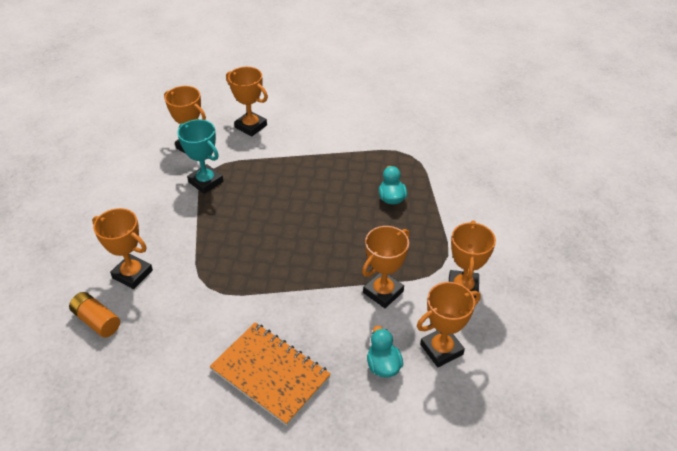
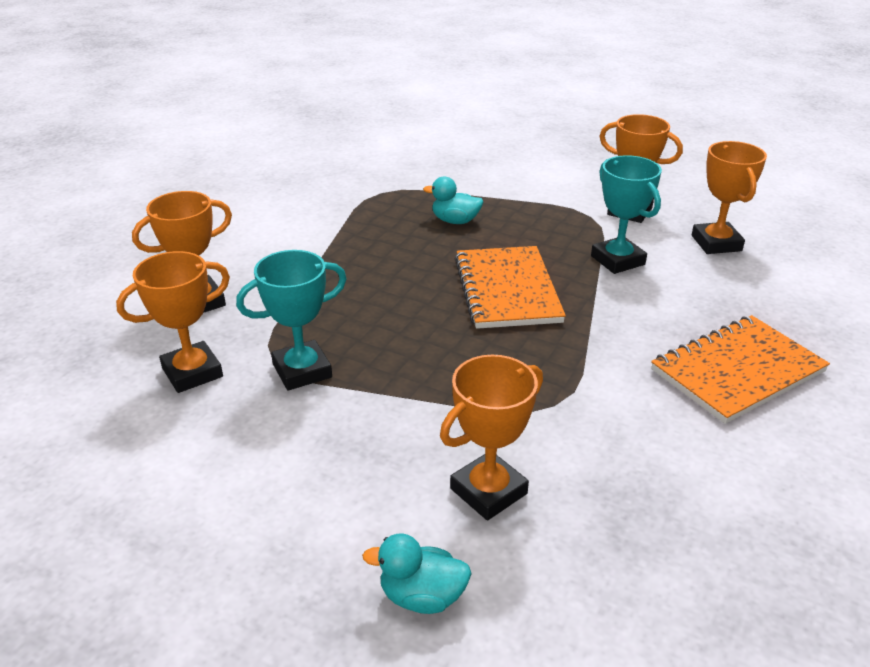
camera: 70 degrees left, 10 degrees down
(97, 321) = (589, 554): orange battery -> none
(317, 242) = (507, 290): none -> orange notebook
(383, 292) = (617, 260): orange trophy -> turquoise trophy
(383, 365) = (734, 284): turquoise duck -> turquoise duck (422, 596)

